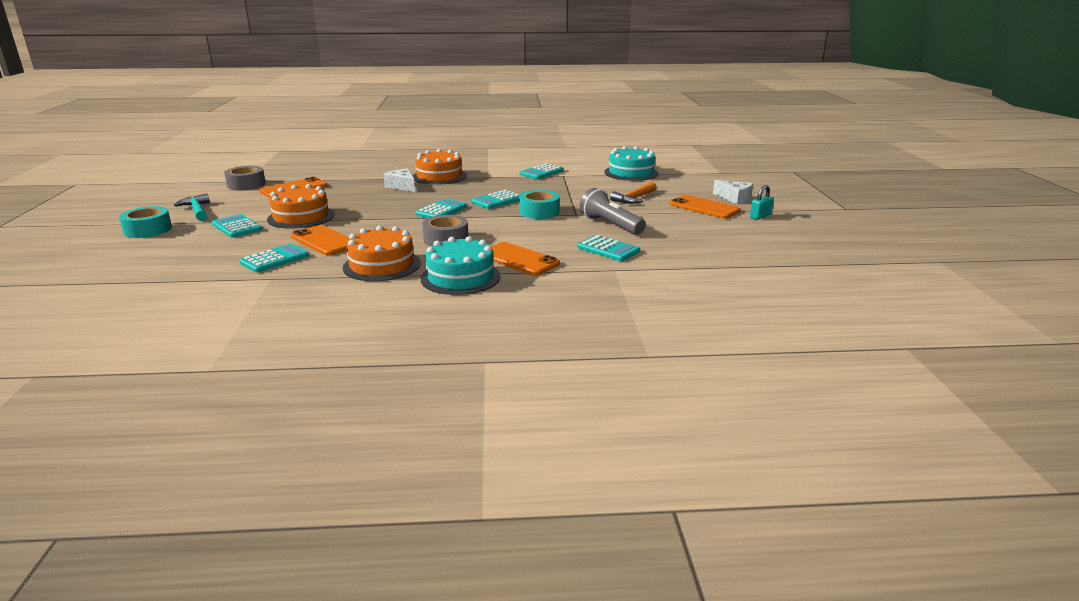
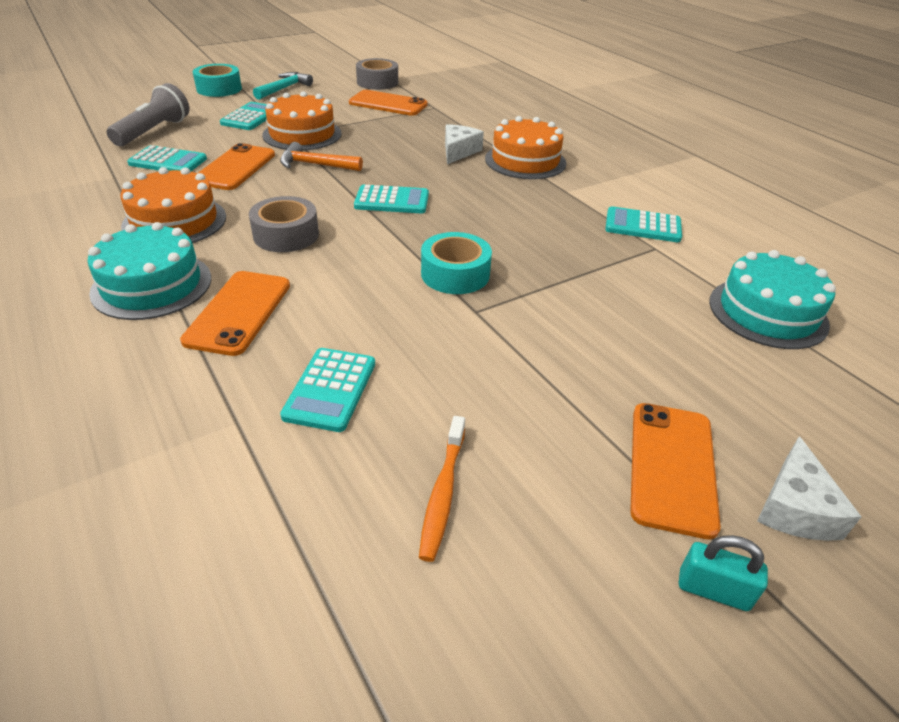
camera: 60 degrees right, 15 degrees up
(497, 200) = (472, 227): turquoise calculator -> none
(610, 225) = (453, 361): grey flashlight -> grey flashlight (154, 131)
(634, 198) = (622, 353): orange hammer -> orange hammer (315, 165)
(691, 241) = (443, 493): none -> orange toothbrush

